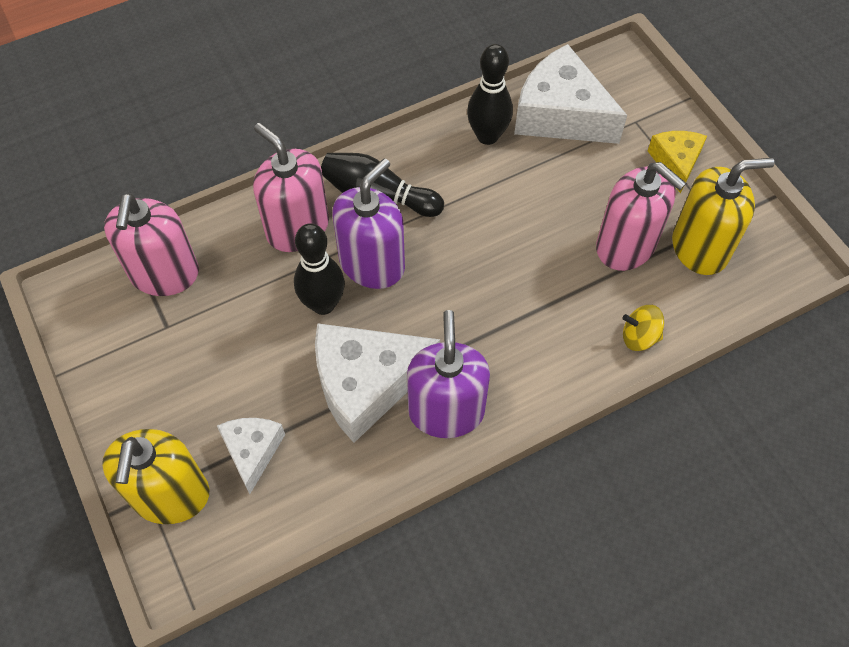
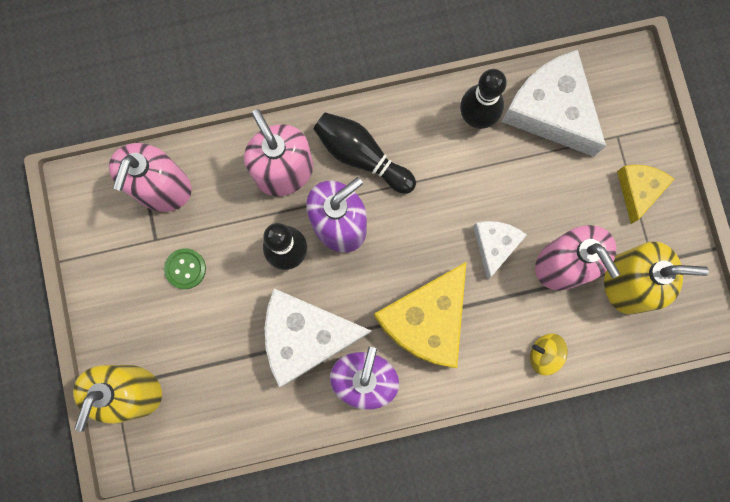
camera: 15 degrees right, 20 degrees up
(208, 348) = (185, 269): none -> green button
(252, 451) = (202, 371): white cheese -> white cheese (494, 245)
(497, 335) = (426, 320): none -> yellow cheese

